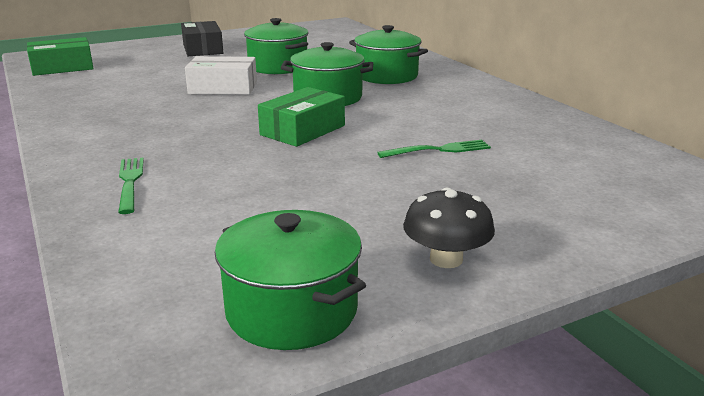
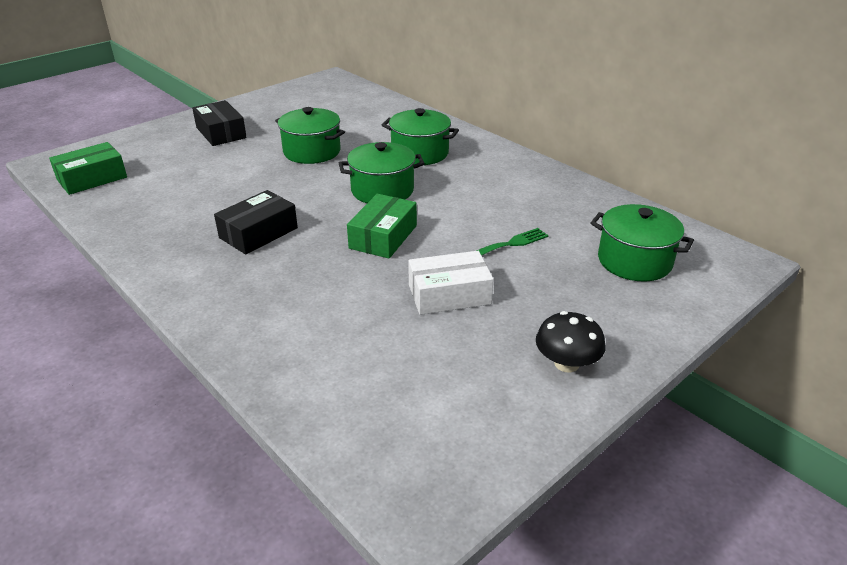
camera: 15 degrees left, 10 degrees up
(130, 182) = (270, 325): green fork -> none
(179, 115) = (258, 233): none -> black box
(223, 88) = (277, 189): white box -> white box (449, 294)
(292, 310) = (481, 434): green pot -> green pot (634, 261)

